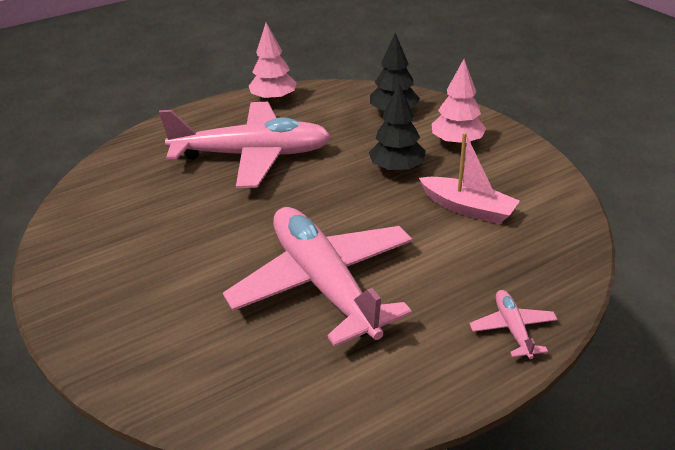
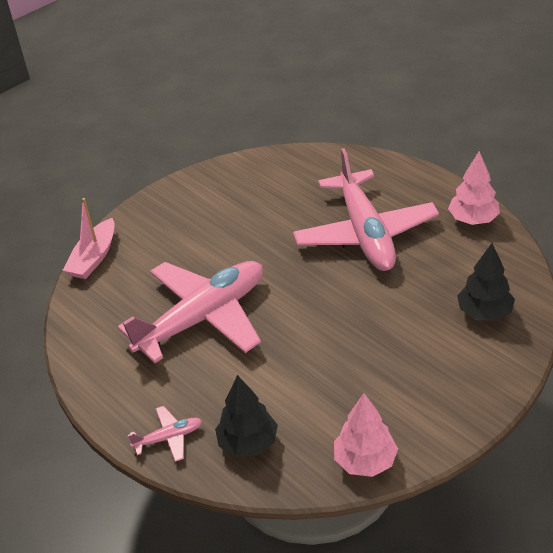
camera: 80 degrees right, 5 degrees up
(397, 169) = (375, 333): black tree -> black tree (248, 443)
(456, 142) = (441, 372): pink tree -> pink tree (365, 461)
(468, 208) = (324, 393): pink boat -> pink boat (94, 258)

